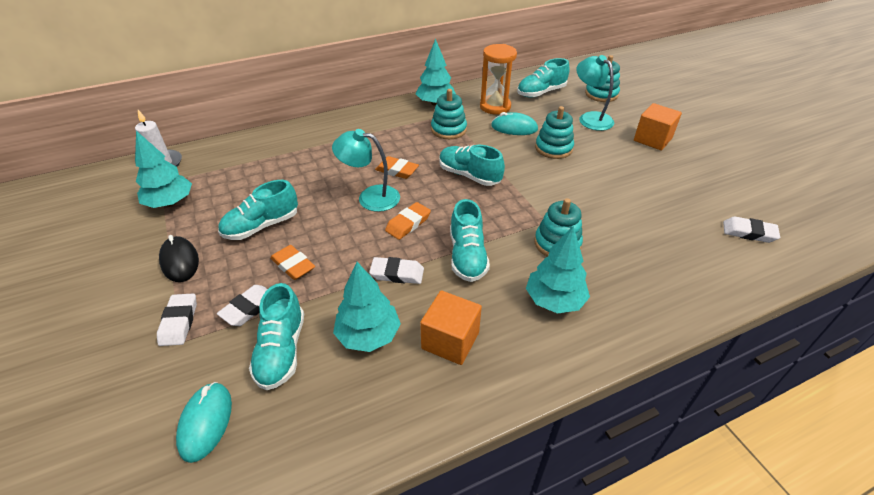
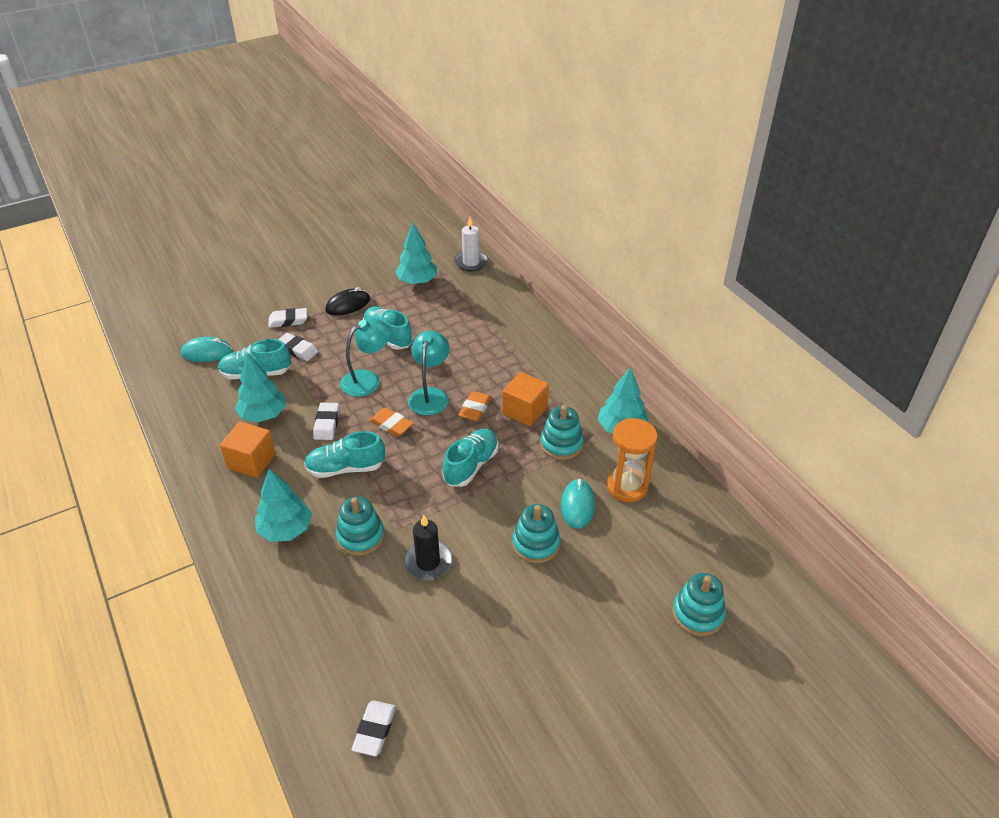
camera: 85 degrees right, 0 degrees up
(293, 265) = (340, 363): orange eraser -> none
(541, 92) = (681, 538): turquoise shoe -> none
(580, 202) = (428, 562): none -> black candle
(590, 118) = (620, 592): turquoise lamp -> turquoise lamp (367, 379)
(652, 139) = (576, 662): orange cube -> orange cube (525, 411)

